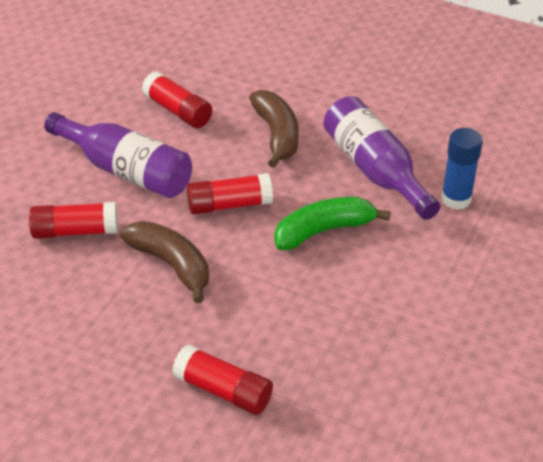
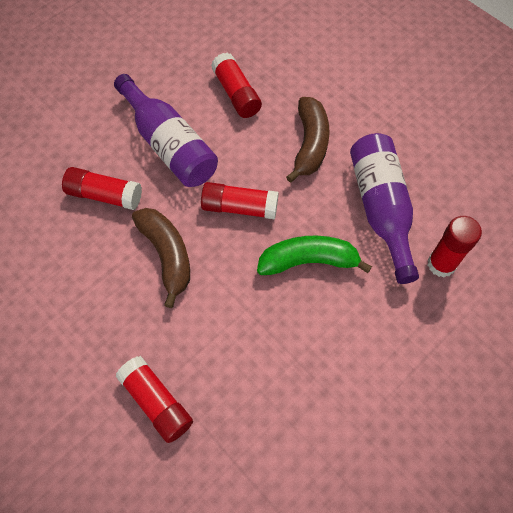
camera: 20 degrees right, 20 degrees up
(456, 199) = (441, 264): blue glue stick -> red glue stick

